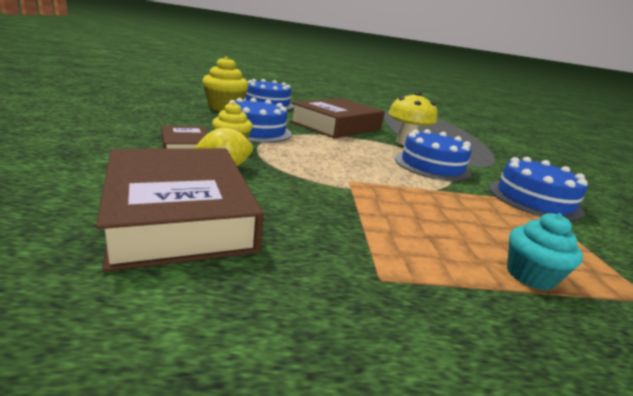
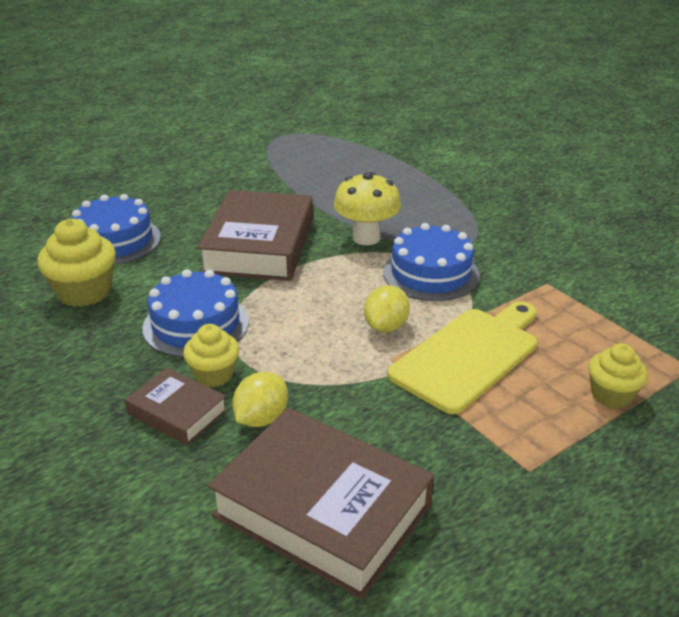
camera: 30 degrees left, 10 degrees up
(367, 170) = (386, 326): none -> yellow lemon
(411, 202) = (468, 356): none -> yellow cutting board
(530, 276) = (611, 395): turquoise cupcake -> yellow cupcake
(534, 199) = (553, 277): blue cake -> none

